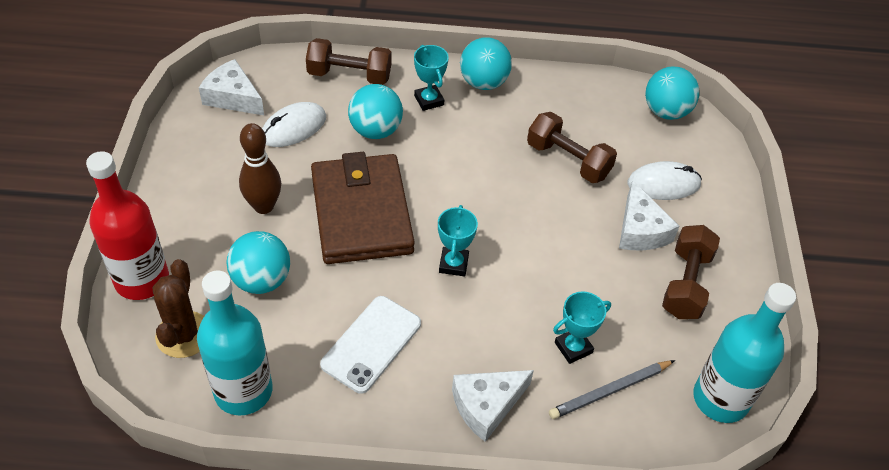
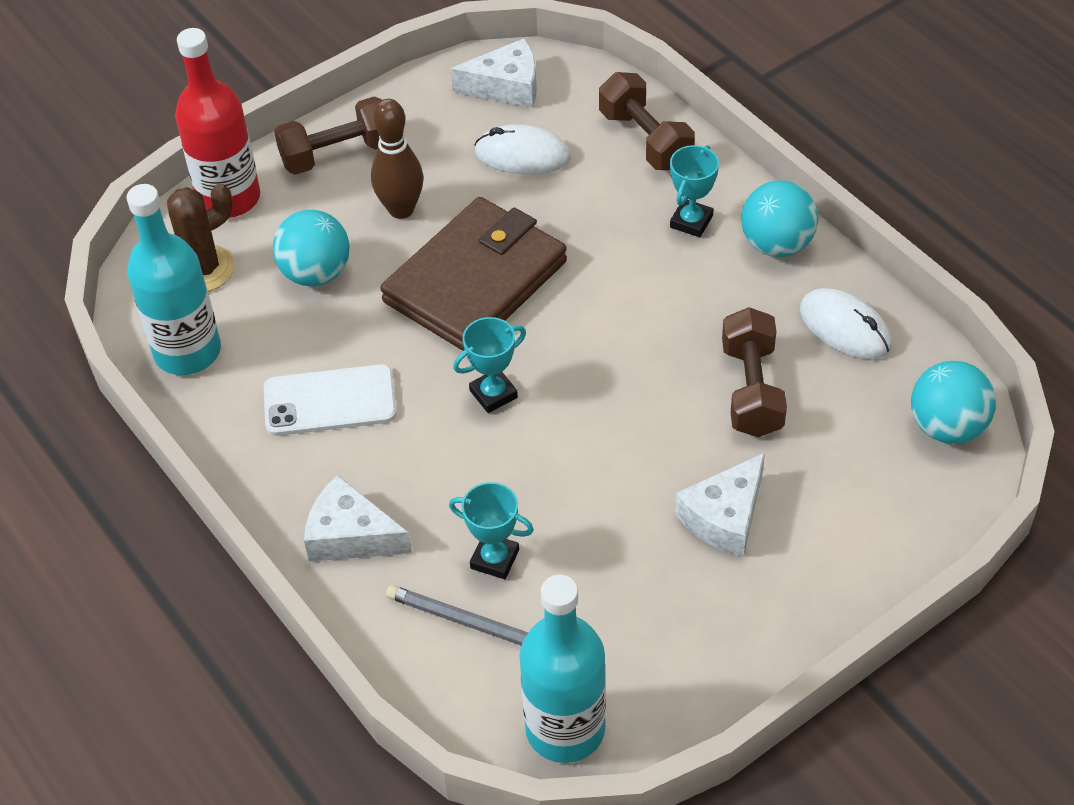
camera: 55 degrees right, 0 degrees up
(233, 97) = (506, 86): white cheese -> white cheese turned 90 degrees clockwise
(375, 130) = (595, 213): turquoise ball -> none
(663, 184) = (822, 495): white mouse -> white mouse (845, 328)
(685, 284) = (693, 604): brown dumbbell -> brown dumbbell (338, 154)

